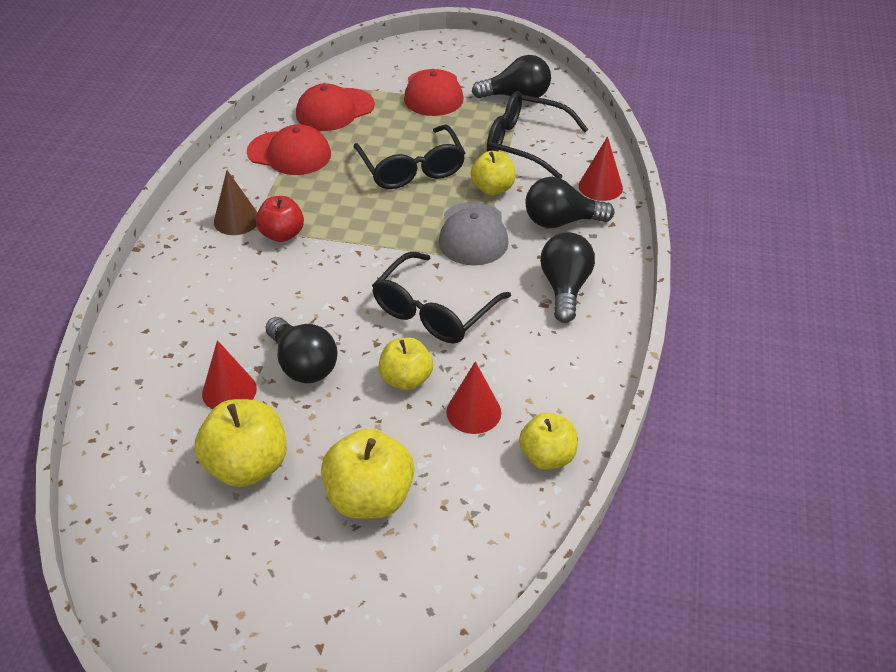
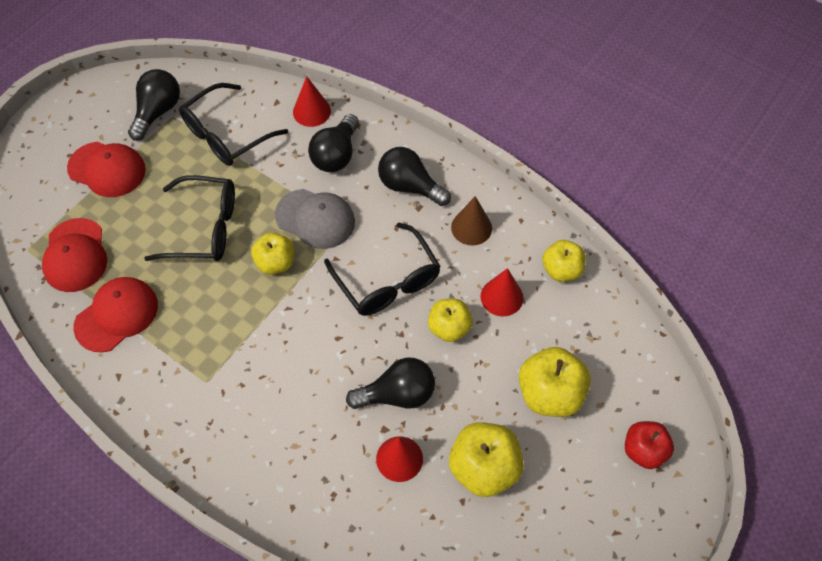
camera: 65 degrees left, 15 degrees up
(236, 220) = (186, 390): brown cone -> brown cone (471, 227)
(282, 234) = (230, 359): red apple -> red apple (644, 451)
(493, 188) = (268, 182): yellow apple -> yellow apple (275, 262)

